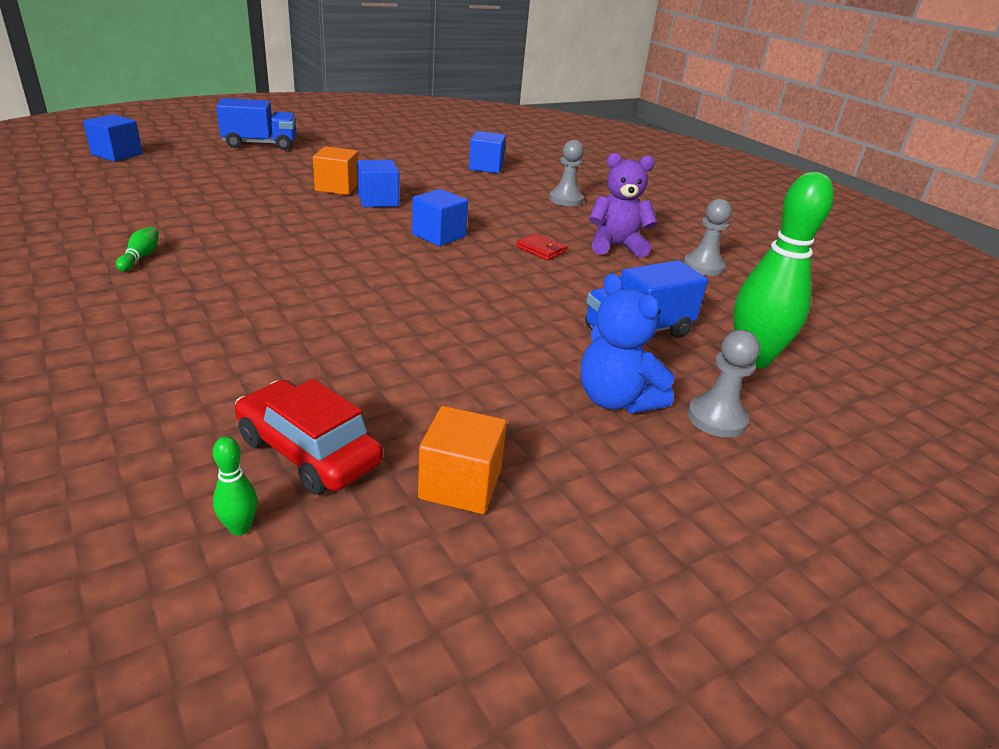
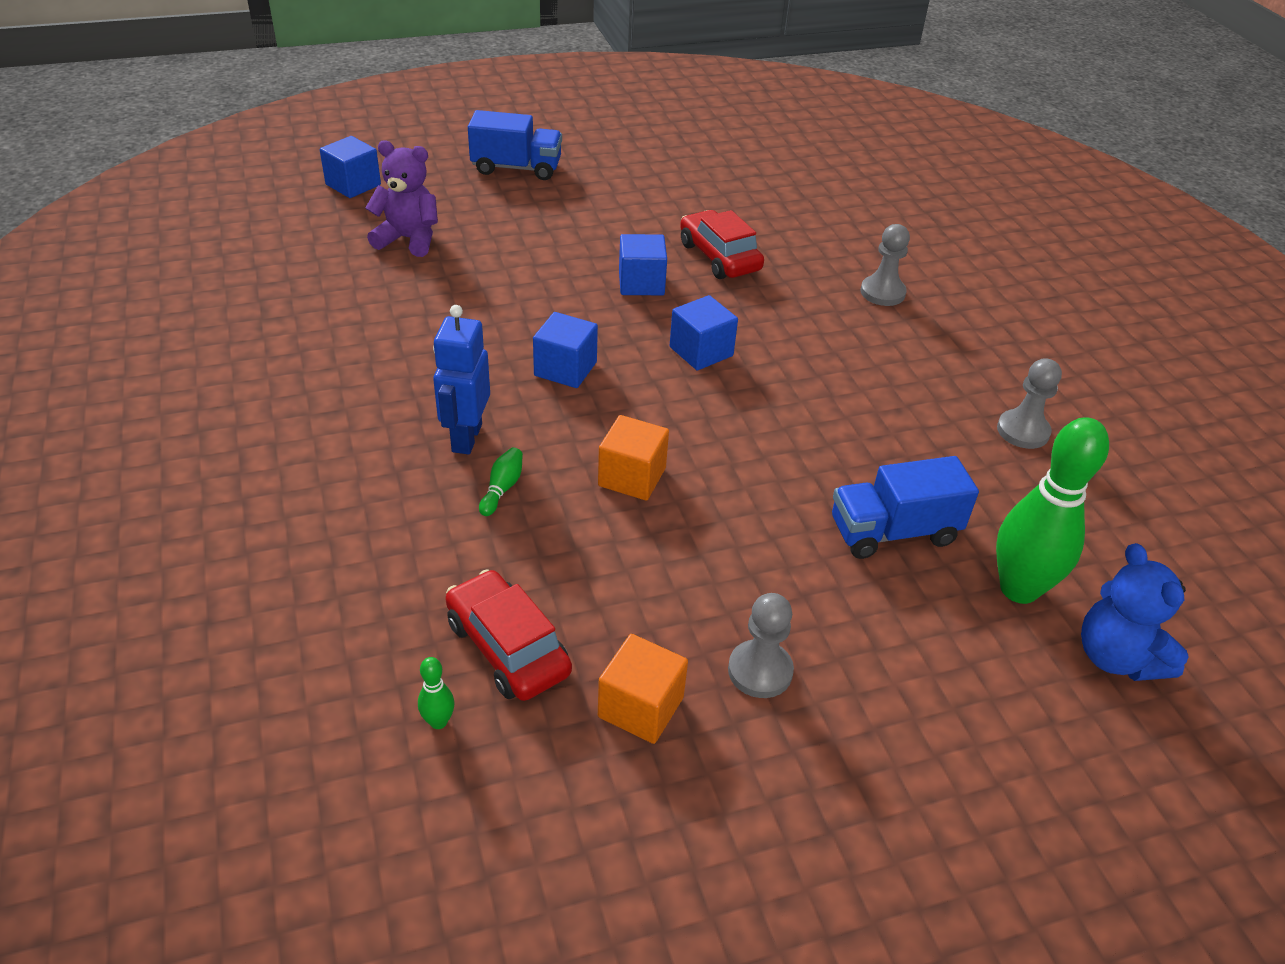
camera: 15 degrees right, 10 degrees up
(141, 257) = (372, 365): green bowling pin -> green bowling pin (502, 488)
(240, 299) = (466, 438): none -> blue robot
(337, 187) = (596, 256): orange cube -> orange cube (632, 477)
(436, 185) = (719, 257): none -> red car
(486, 167) = (793, 222): blue cube -> blue cube (565, 369)
(541, 249) = (820, 385): red wallet -> none
(616, 246) = (919, 386): purple teddy bear -> purple teddy bear (408, 239)
(616, 400) = (832, 626): blue teddy bear -> blue teddy bear (1116, 657)
(716, 418) = (936, 666): grey pawn -> grey pawn (760, 671)

